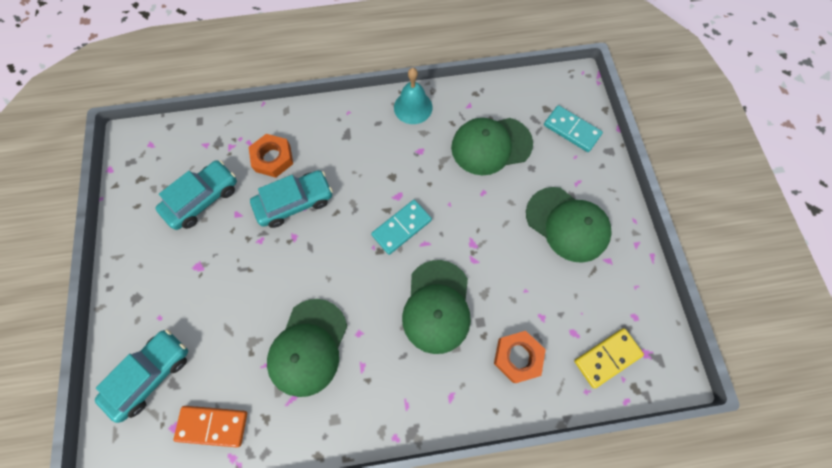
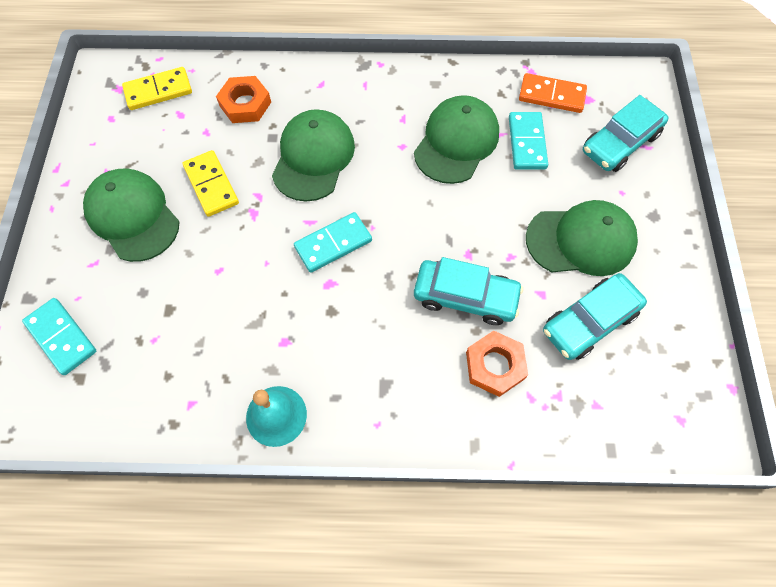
camera: 170 degrees left, 5 degrees down
(241, 358) = (527, 143): none -> turquoise domino
(295, 202) = (465, 297): turquoise car -> turquoise car turned 150 degrees counterclockwise
(491, 146) = (183, 332): green cap -> green cap (581, 240)
(516, 263) = (211, 185): none -> yellow domino

